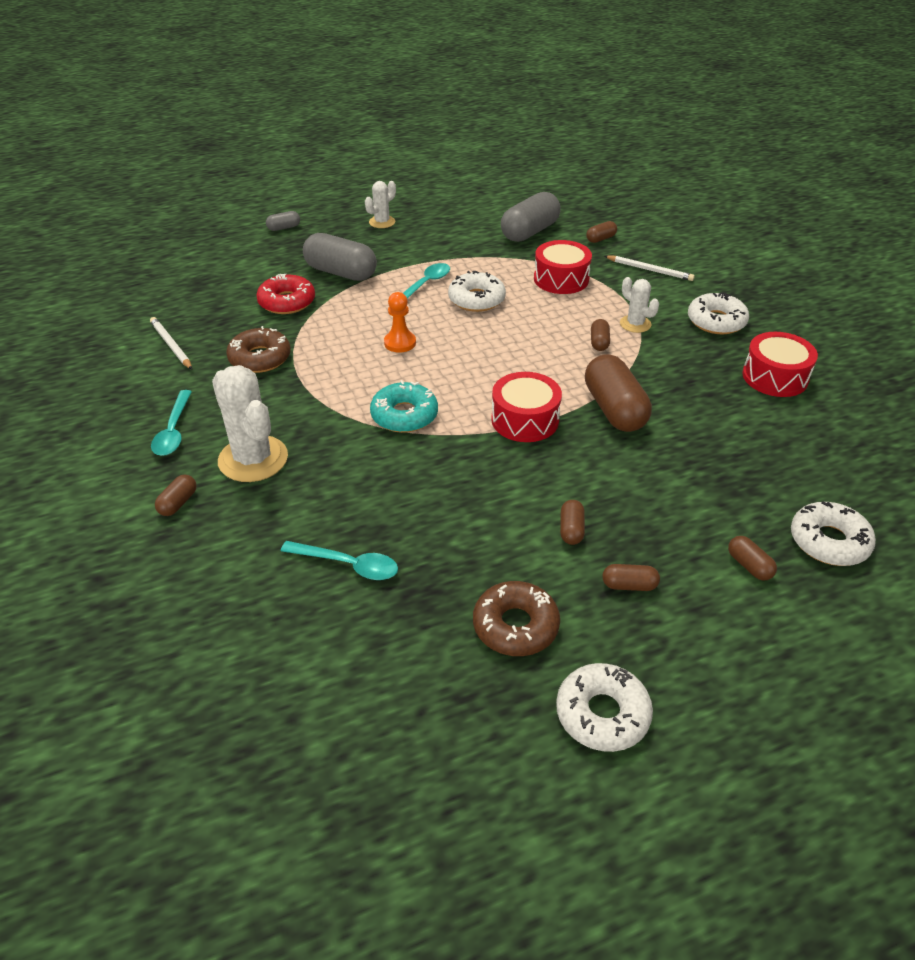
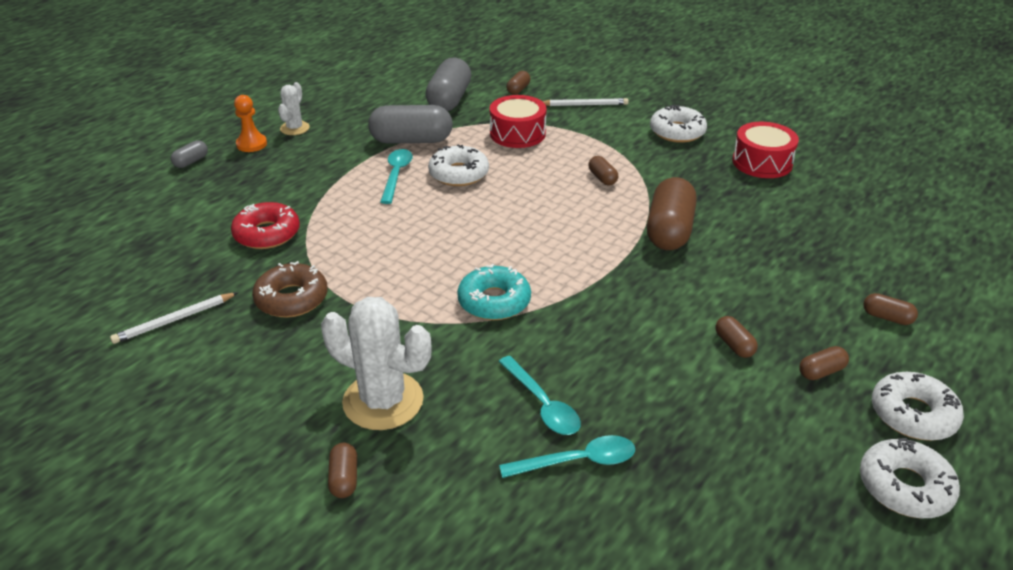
camera: 30 degrees left, 5 degrees down
(171, 345) = (174, 320): white pencil -> white pencil turned 60 degrees counterclockwise
(173, 431) = (265, 407): turquoise spoon -> turquoise spoon (542, 404)
(341, 272) = (298, 188): grey capsule -> grey capsule (411, 140)
(400, 343) = (424, 236): orange pawn -> orange pawn (251, 144)
(515, 626) = (771, 447): brown donut -> none
(525, 420) = (605, 266): red drum -> none
(614, 409) = (669, 230): brown capsule -> brown capsule turned 60 degrees clockwise
(635, 324) = (616, 153): white cactus -> none
(829, 542) = (919, 276): white donut -> white donut (913, 414)

